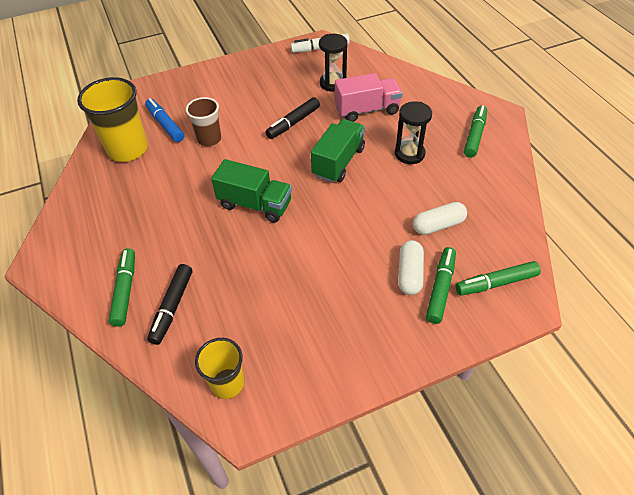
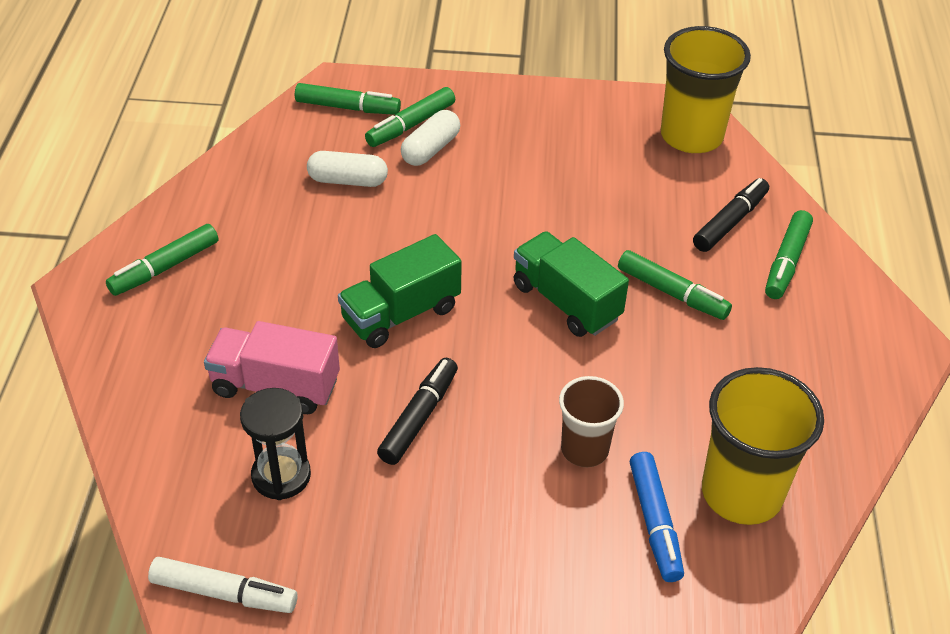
camera: 155 degrees left, 5 degrees down
(195, 236) = (672, 293): none -> green marker
(227, 383) = (691, 136): yellow cup -> yellow cup, size x1.66
(293, 123) = (419, 417): black marker -> black marker turned 45 degrees counterclockwise
(409, 154) = (287, 281): black hourglass -> none

